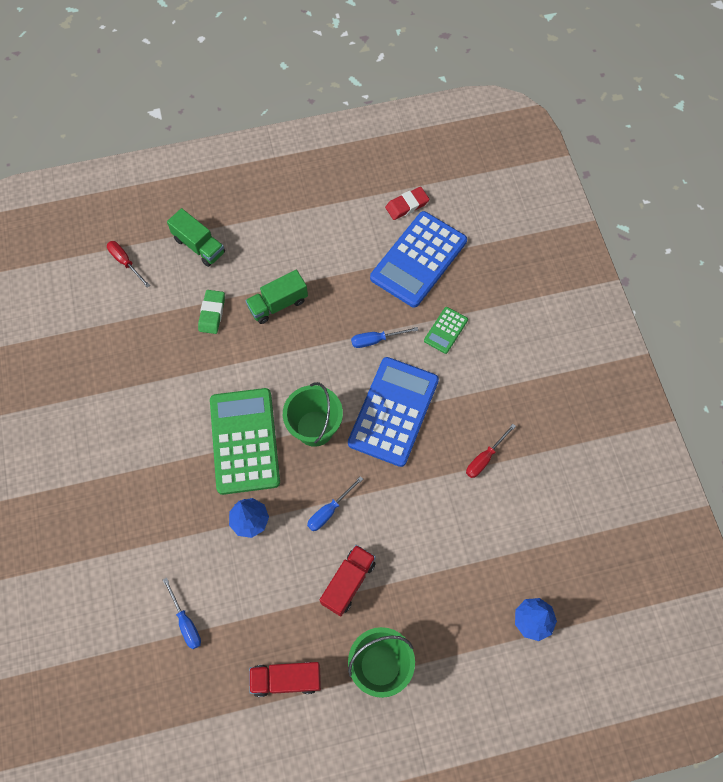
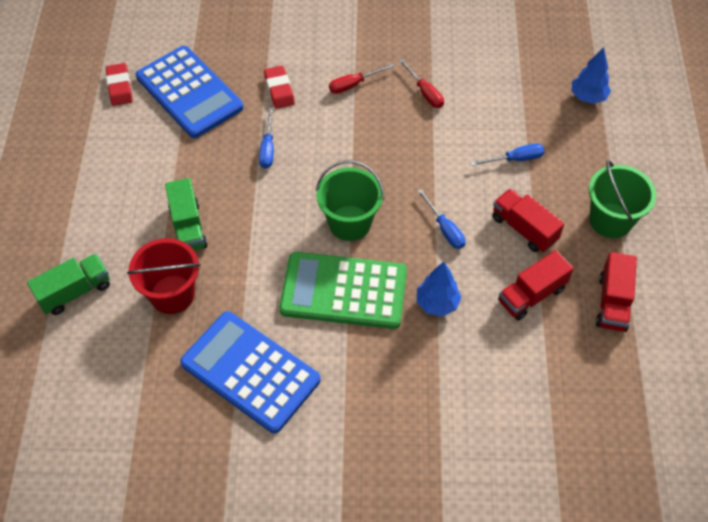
camera: 75 degrees left, 10 degrees down
(125, 262) = (59, 378): red screwdriver -> red screwdriver (353, 84)
(185, 622) = (536, 386): blue screwdriver -> blue screwdriver (515, 159)
(212, 313) = (172, 294): green eraser -> red bucket
(277, 602) = (531, 295): none -> red truck
(393, 411) = (353, 152): blue calculator -> blue calculator (250, 371)
(445, 330) = (279, 90): green calculator -> red eraser

